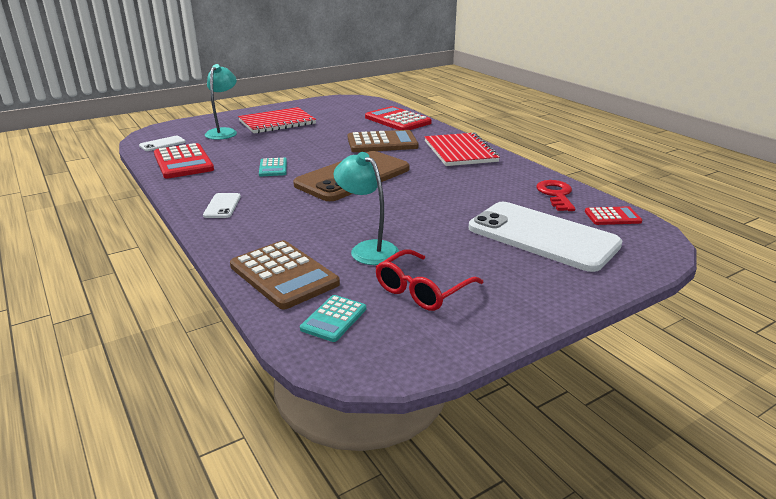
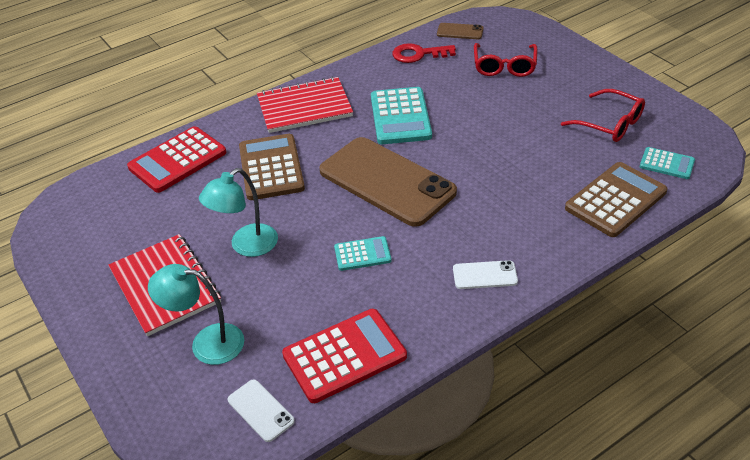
camera: 90 degrees left, 15 degrees up
(367, 249) = (554, 156): turquoise lamp -> turquoise lamp (246, 246)
(444, 184) = (400, 117): none -> turquoise calculator
(542, 236) = (504, 66): white phone -> red glasses
(612, 217) = (460, 31): red calculator -> brown phone

